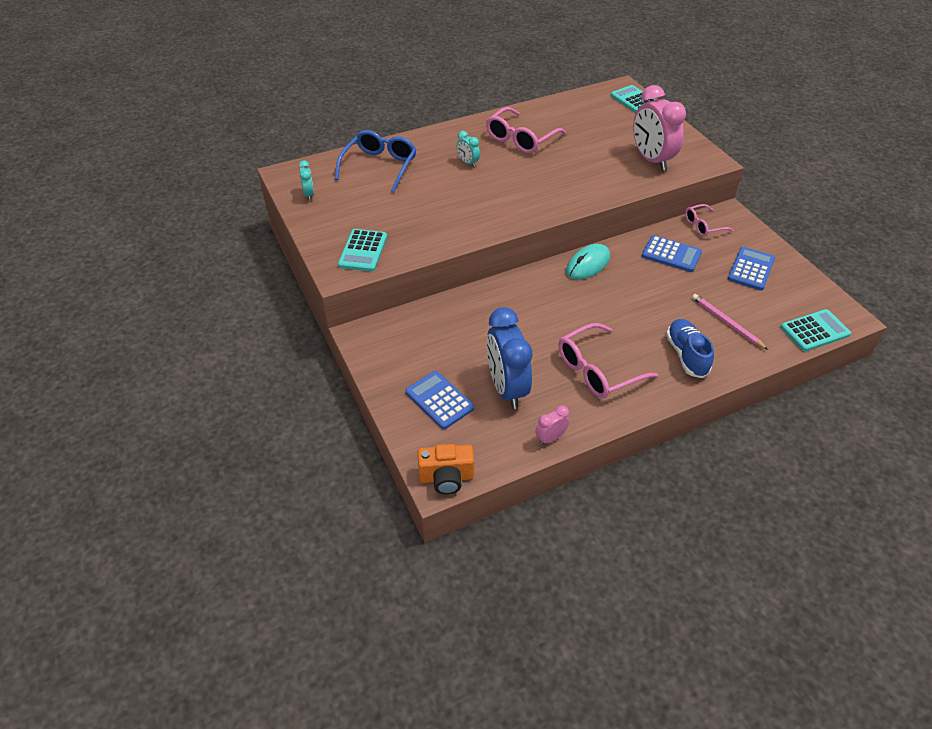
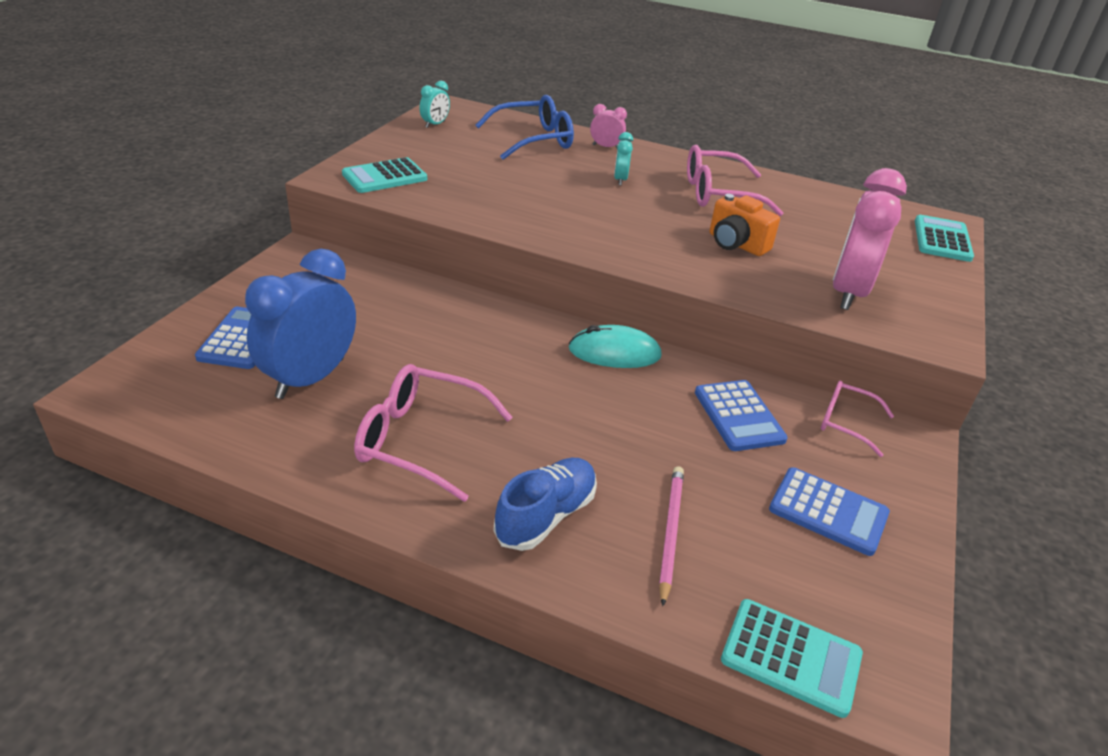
camera: 45 degrees right, 10 degrees down
(446, 477) = (113, 394): orange camera -> orange camera (736, 244)
(550, 438) = (249, 450): pink clock -> pink clock (605, 147)
(751, 269) = (828, 511): blue calculator -> blue calculator turned 45 degrees clockwise

